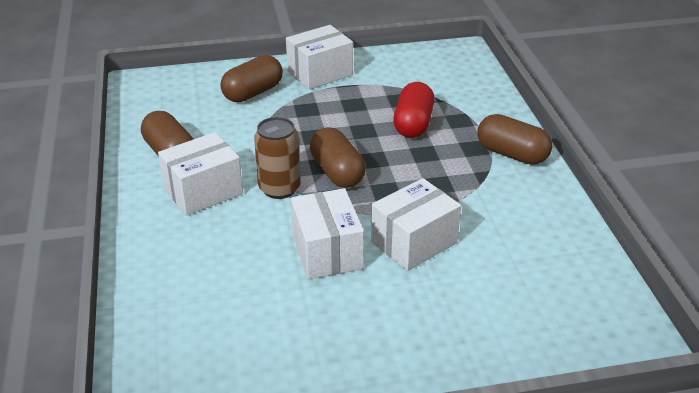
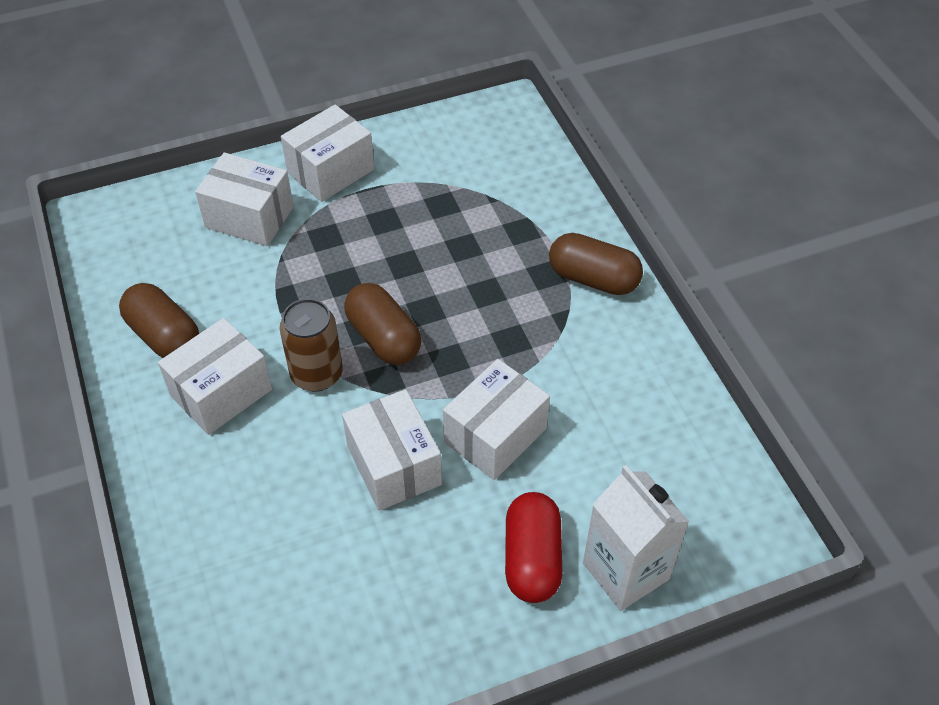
camera: 10 degrees left, 15 degrees up
(253, 93) = (249, 217): brown capsule -> white box
(413, 124) = (465, 245): red capsule -> red capsule (532, 559)
(509, 347) = (625, 571): none -> white carton

